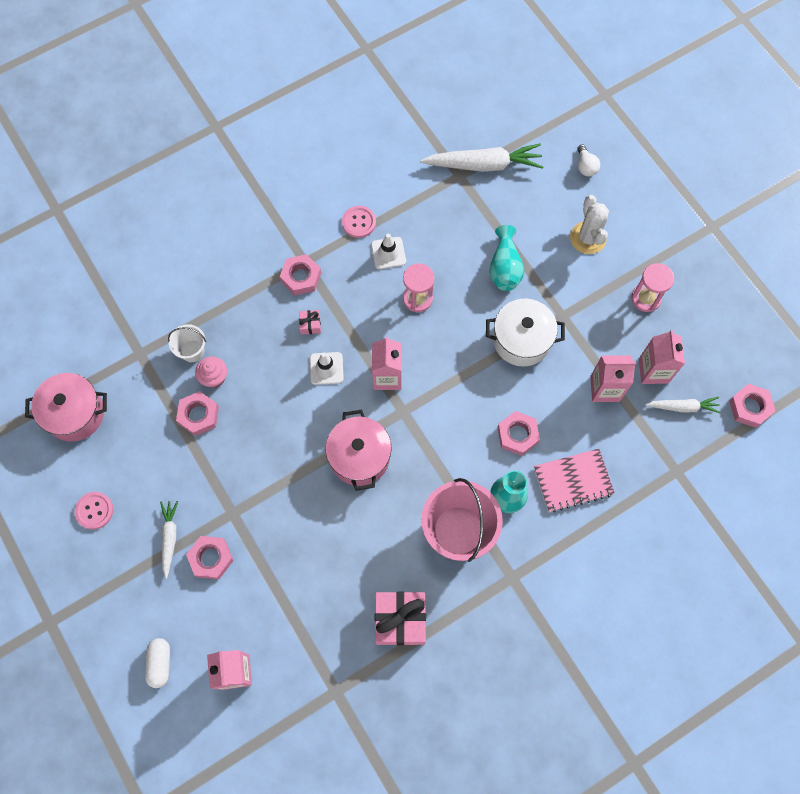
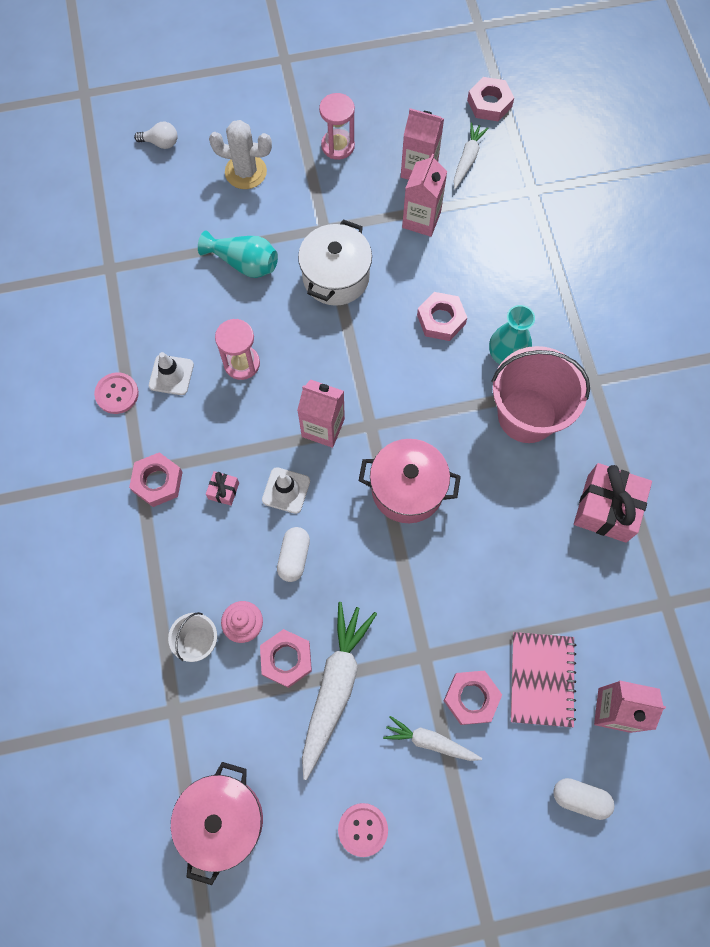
camera: 70 degrees left, 0 degrees up
(276, 393) = (294, 557): none -> white capsule
(484, 165) = (109, 238): white carrot -> white carrot (335, 686)
(573, 481) = (510, 286): pink notebook -> pink notebook (541, 679)

